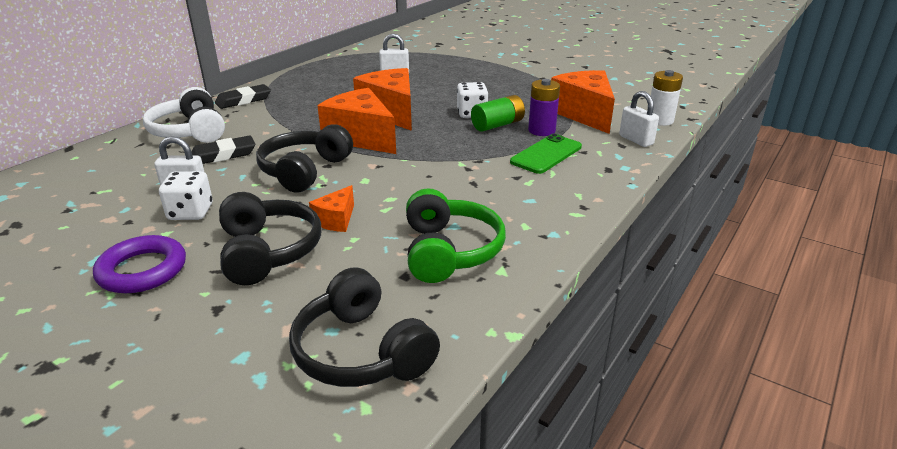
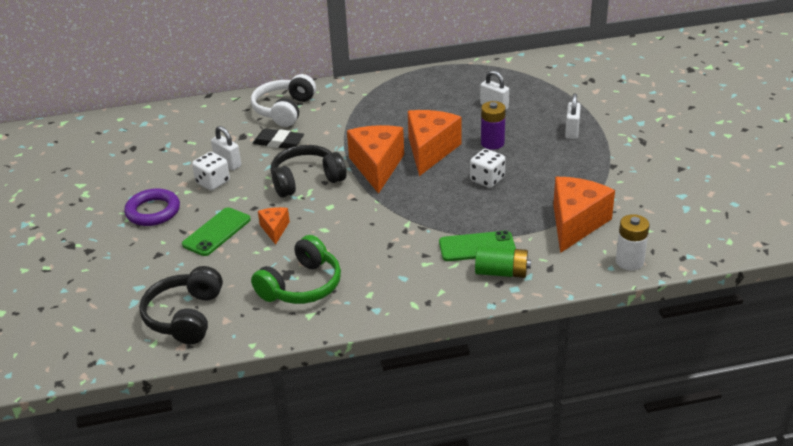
camera: 45 degrees right, 5 degrees up
(243, 100) = (350, 91): black eraser -> none
(267, 251) = (216, 232): black headphones -> green phone
(336, 220) = (274, 229): orange cheese -> orange cheese turned 105 degrees clockwise
(497, 125) = (488, 201): green battery -> green battery (501, 272)
(541, 130) = (512, 223): purple battery -> purple battery (492, 143)
(636, 140) = (570, 270): white padlock -> white padlock (572, 131)

